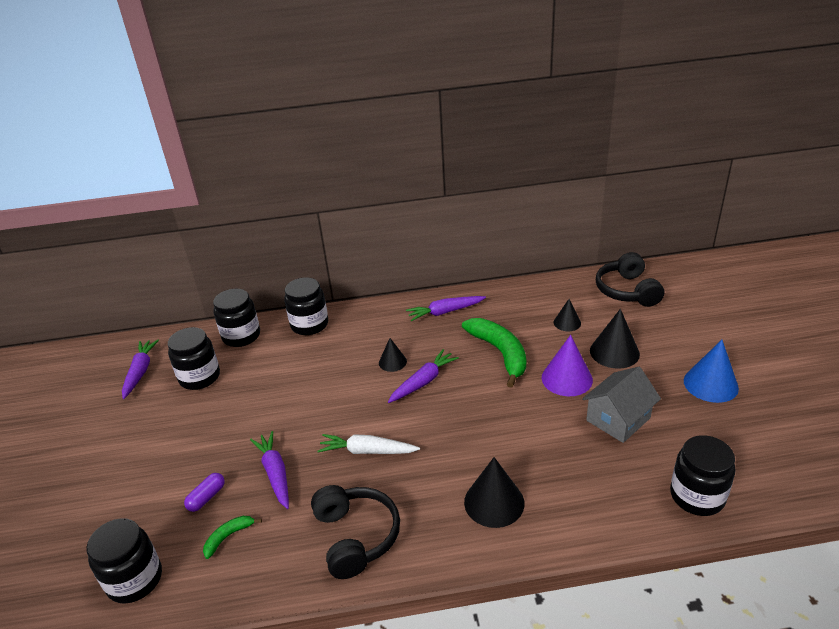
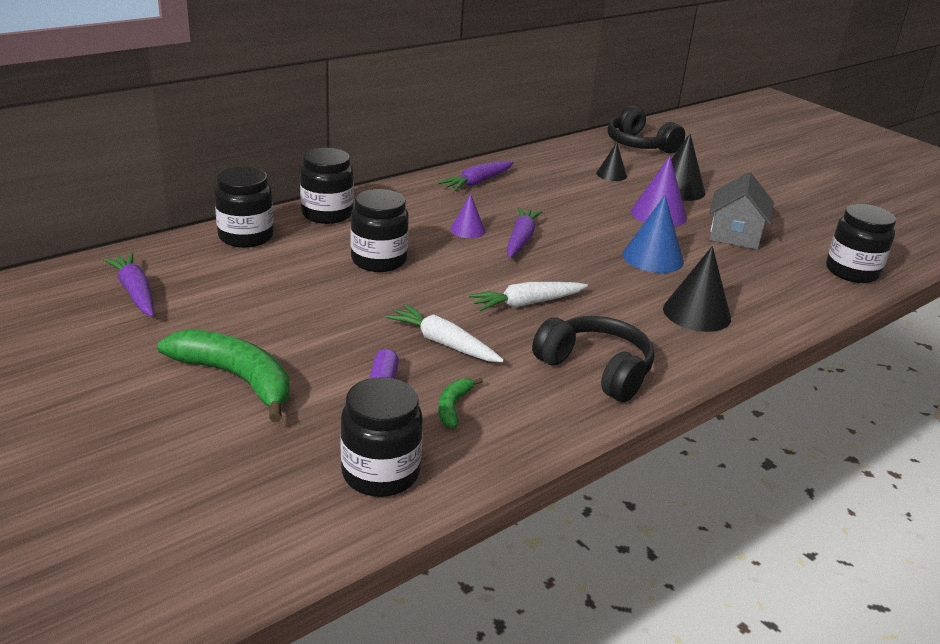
camera: 35 degrees left, 5 degrees down
(200, 377) = (234, 282): black jar -> black jar (379, 260)
(275, 473) = (443, 343): purple carrot -> white carrot
(392, 362) = (467, 230): black cone -> purple cone
(500, 353) = (574, 206): green banana -> green banana (237, 379)
(710, 384) = (781, 198): blue cone -> blue cone (652, 258)

